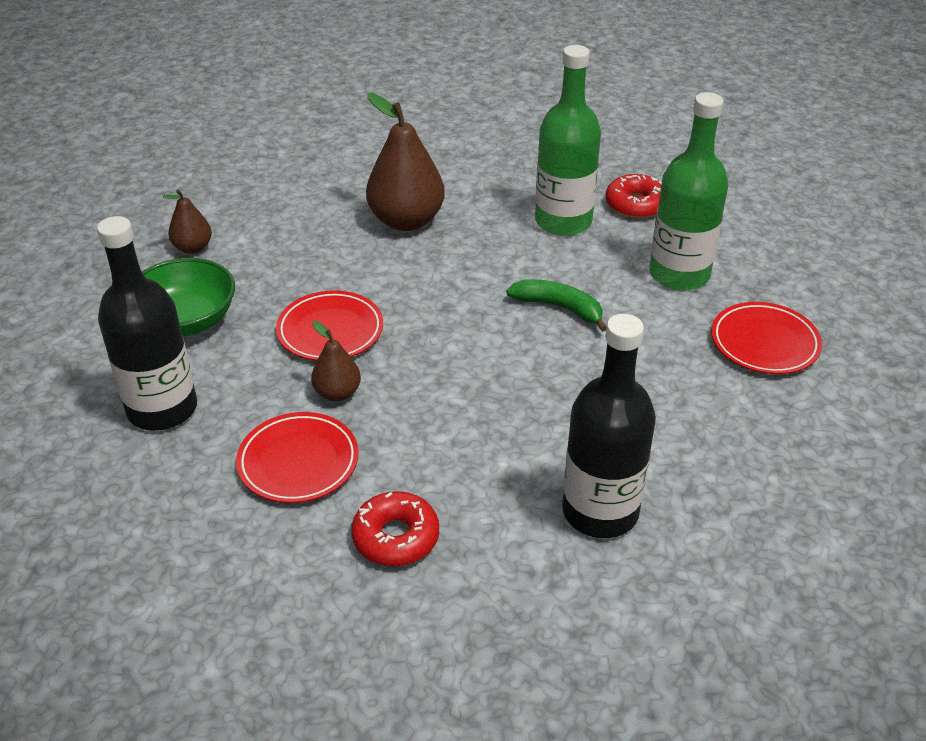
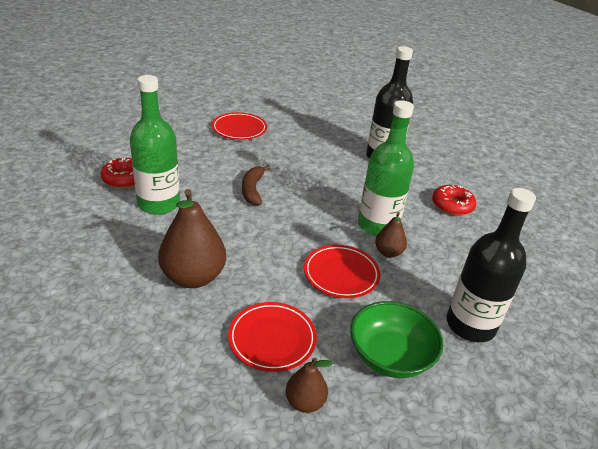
camera: 120 degrees left, 5 degrees down
(298, 462) = (446, 250): red plate -> red plate (272, 339)
(559, 307) = (252, 190): green banana -> brown banana
(679, 274) = (195, 156): green bottle -> green bottle (378, 225)

